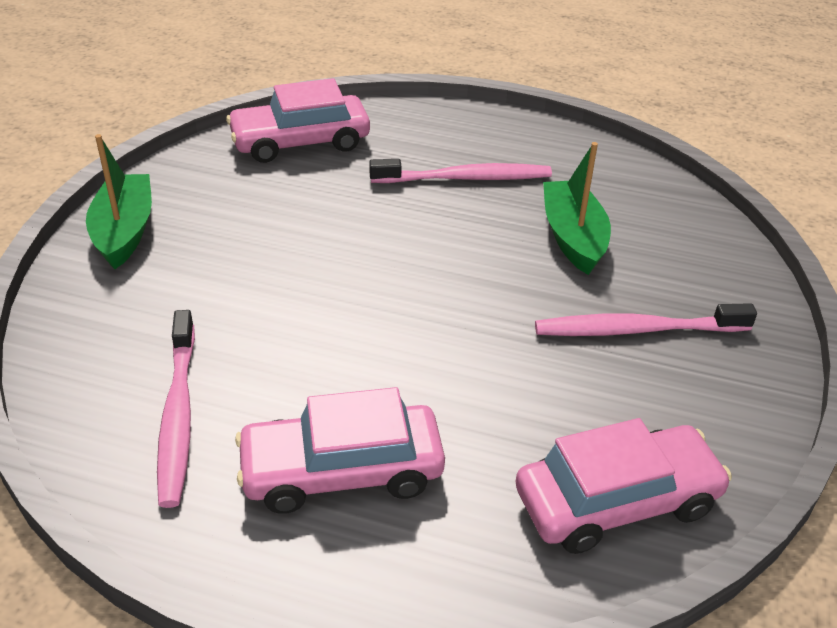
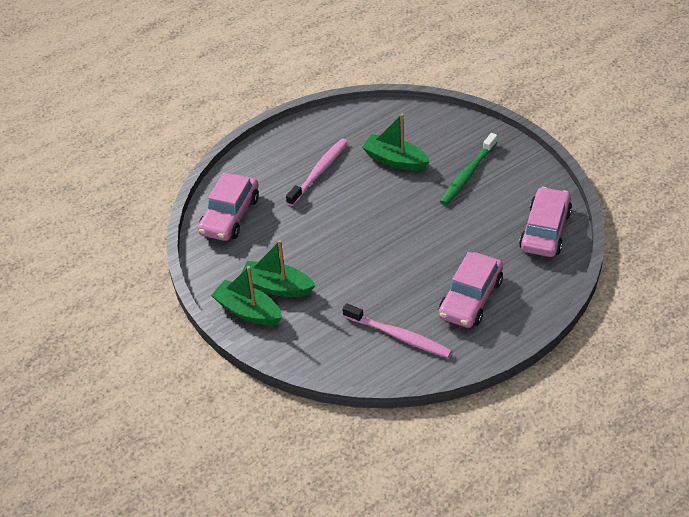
camera: 50 degrees left, 5 degrees up
(194, 237) = (277, 287): none -> green boat
(638, 330) = (468, 174): pink toothbrush -> green toothbrush

